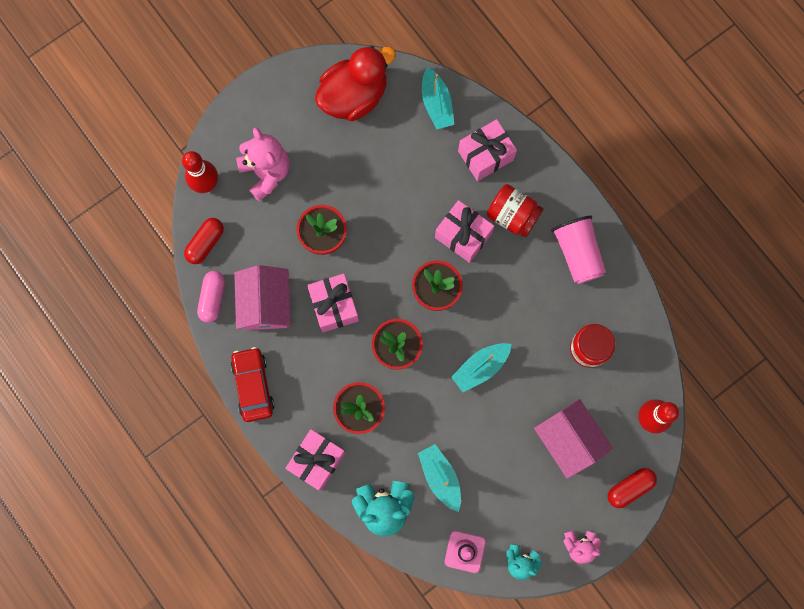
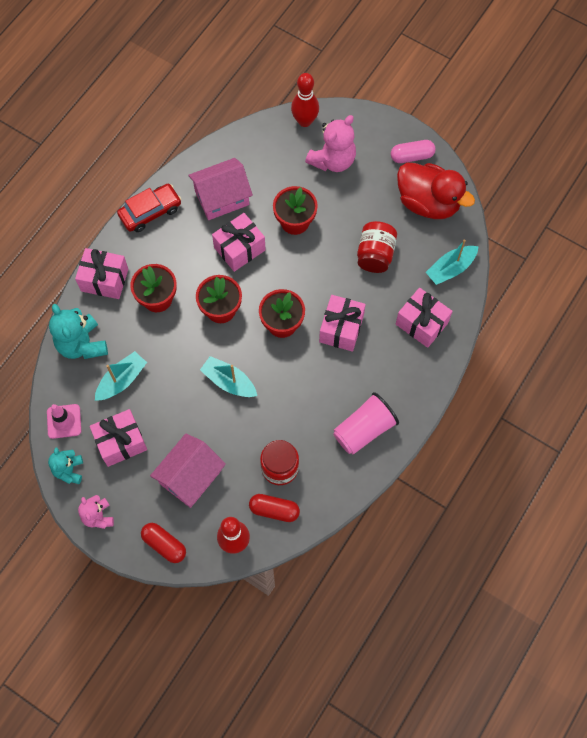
camera: 70 degrees right, 10 degrees down
(206, 243) = (255, 138): red capsule -> red capsule (274, 510)
(213, 298) = (212, 158): pink capsule -> pink capsule (412, 156)
(508, 499) = (121, 442): none -> pink gift
(512, 216) = (376, 364): red jar -> red jar (375, 255)

